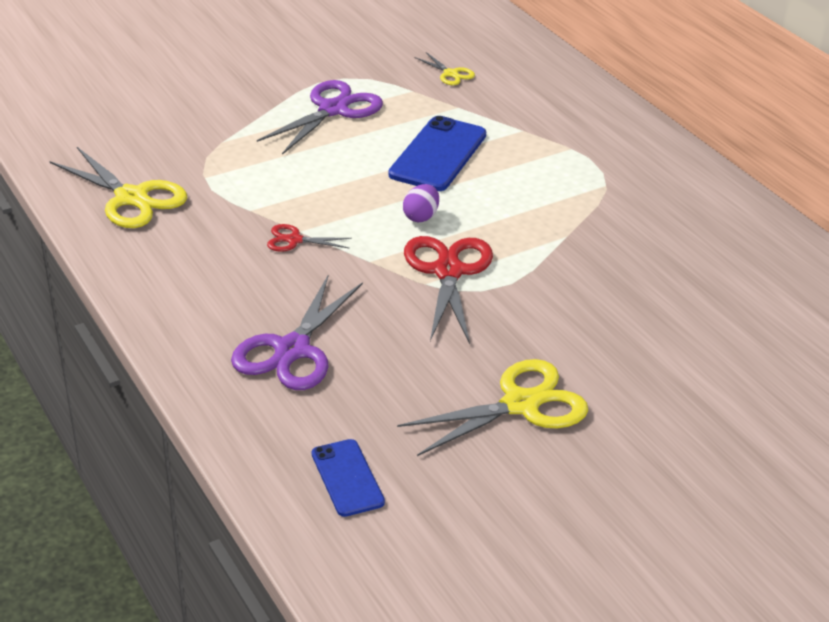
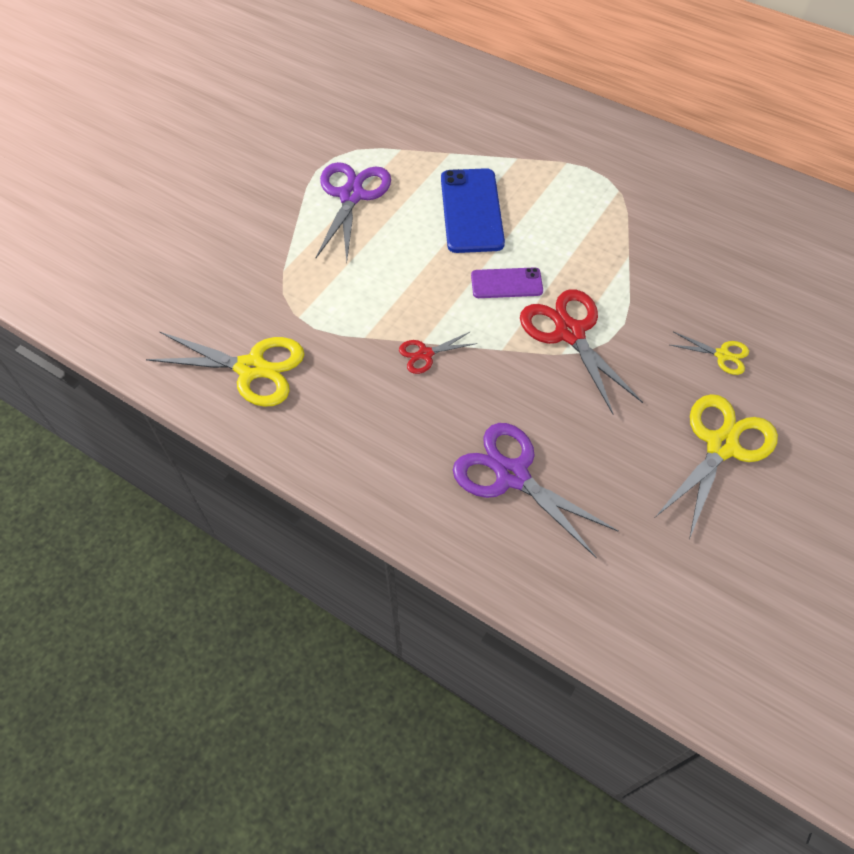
camera: 25 degrees left, 20 degrees up
(292, 350) = (512, 475): purple scissors -> purple scissors turned 135 degrees clockwise
(347, 478) = (653, 590): blue phone -> none
(421, 216) = (506, 283): purple egg -> purple phone
(450, 74) = (418, 119): yellow scissors -> yellow scissors (722, 355)

